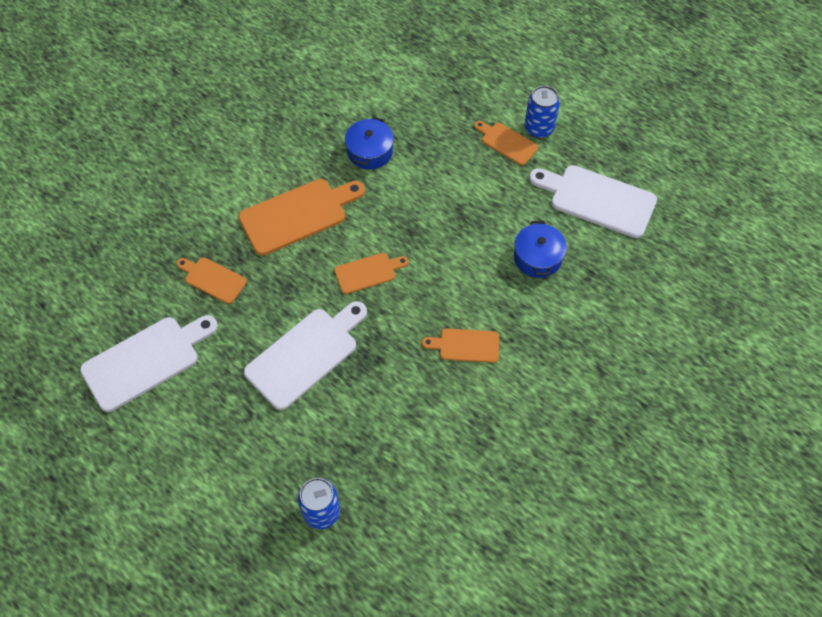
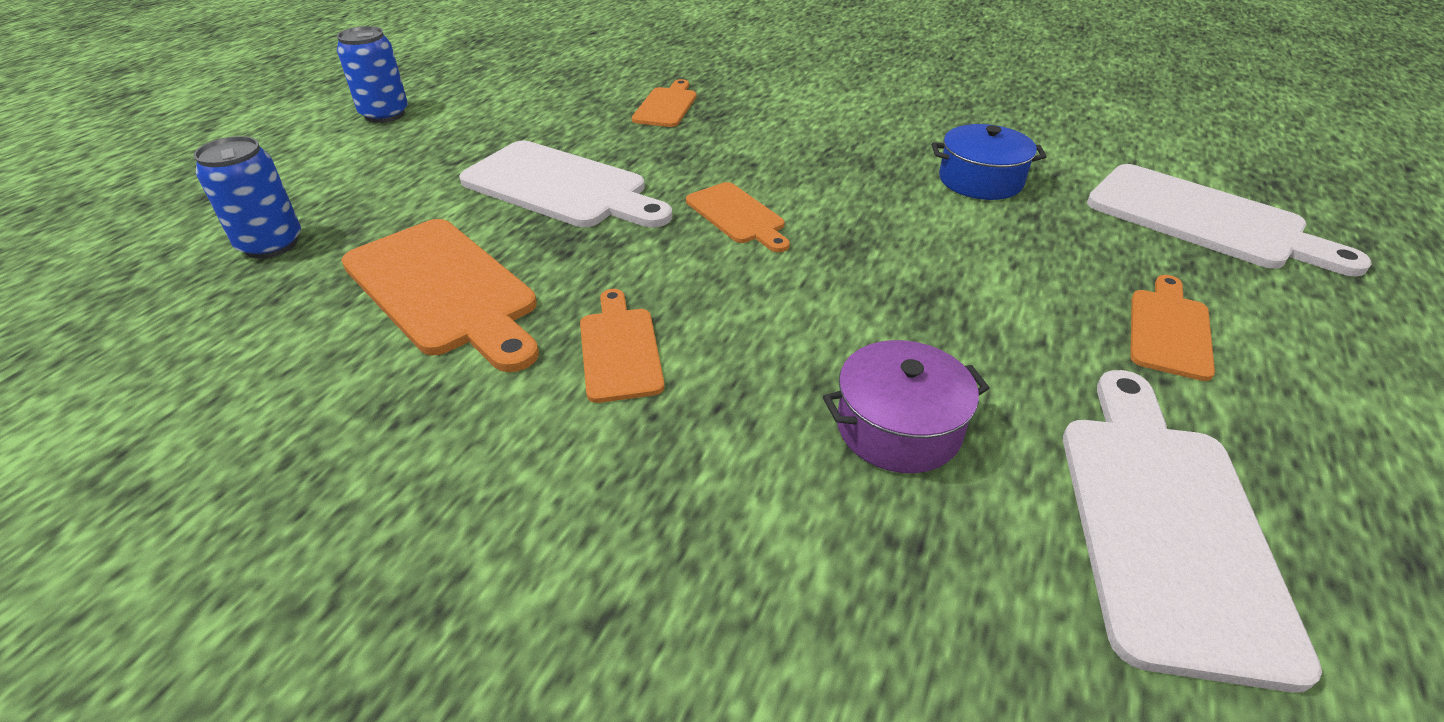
camera: 75 degrees right, 20 degrees down
(146, 361) = (530, 89): white cutting board -> white cutting board (1204, 220)
(298, 215) = (809, 143): orange cutting board -> orange cutting board (443, 290)
(537, 257) = (898, 427): blue pot -> purple pot
(539, 128) = (1264, 374): blue can -> blue can (385, 114)

